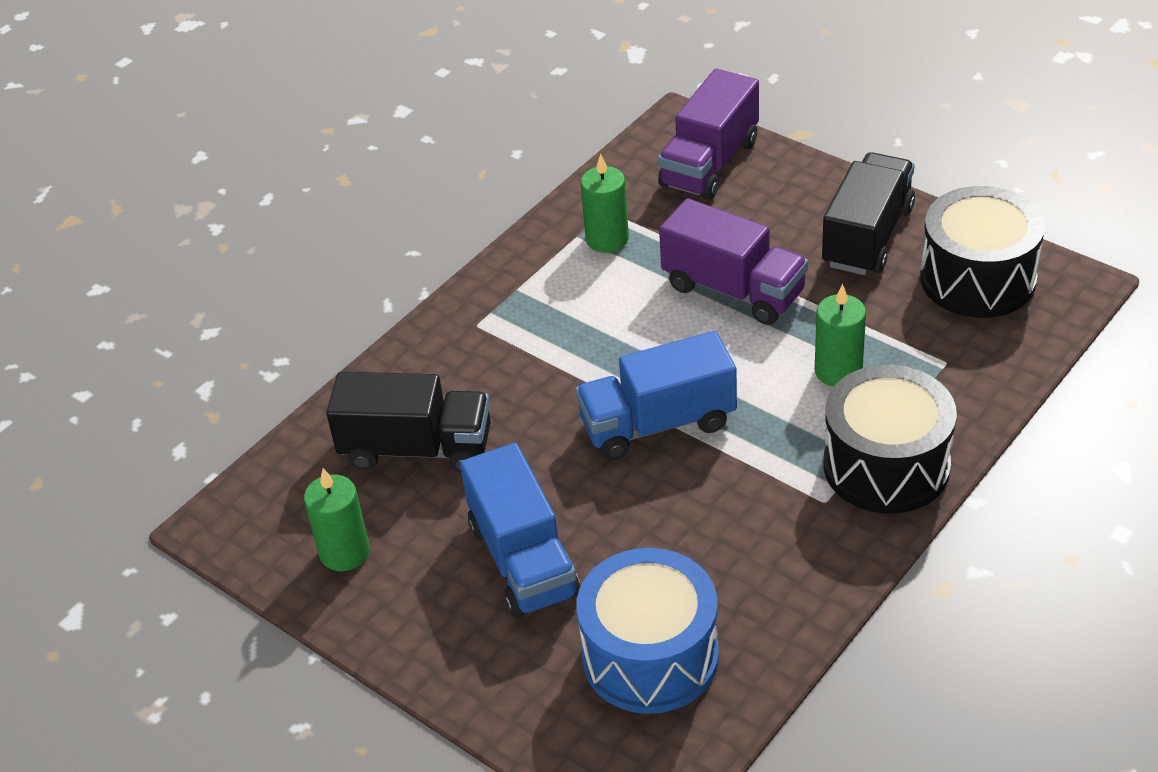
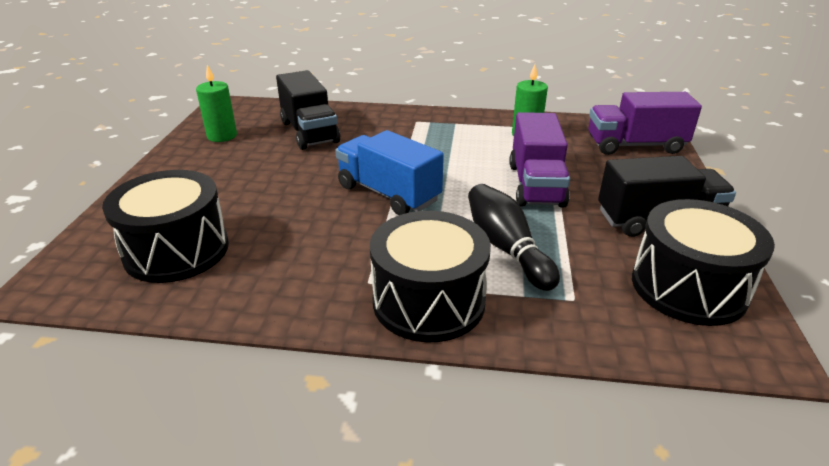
camera: 55 degrees right, 10 degrees down
(523, 560) = (242, 184): blue truck -> none
(650, 656) = (176, 250): blue drum -> black drum
(838, 371) = (506, 248): green candle -> black bowling pin

